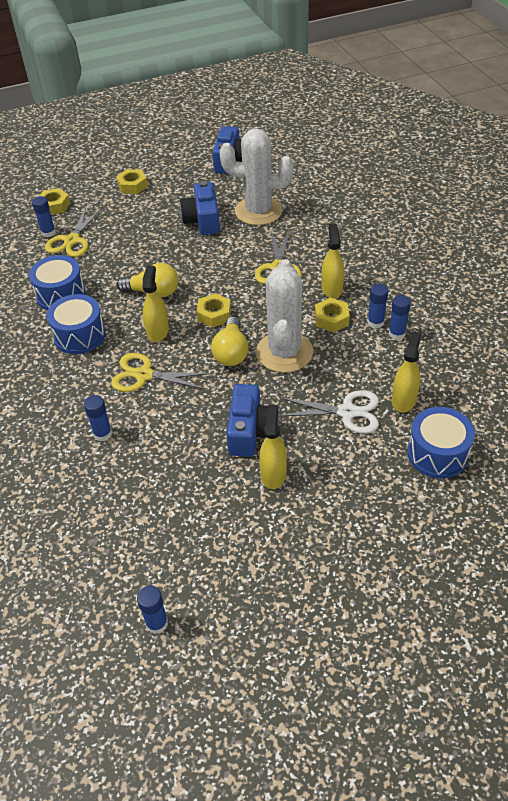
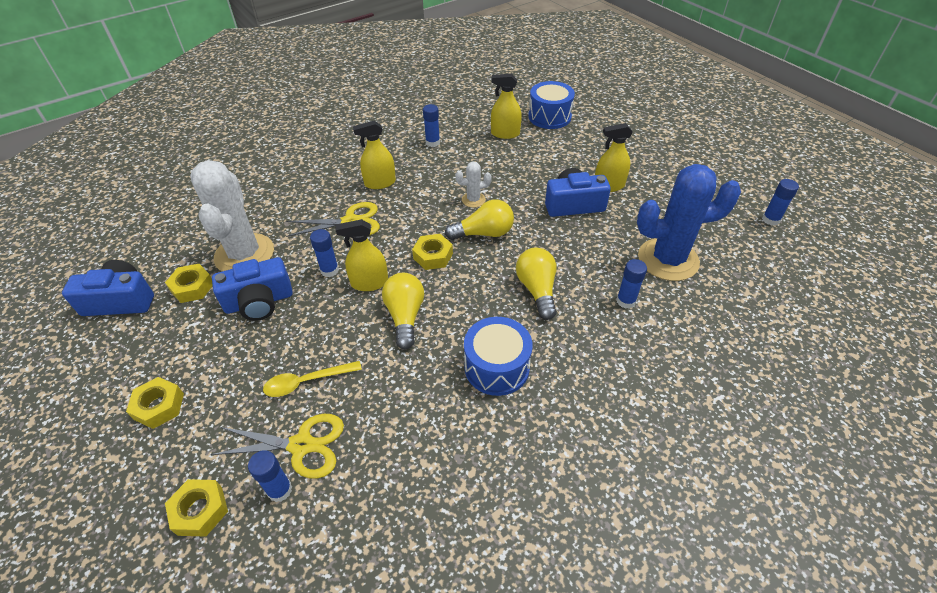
camera: 105 degrees left, 0 degrees up
(61, 295) = (426, 416): blue drum -> none
(118, 242) = (306, 382): none -> yellow spoon
(138, 487) = (668, 259): none -> blue cactus
(144, 375) = (537, 290): yellow scissors -> yellow light bulb
(157, 331) = (470, 295): yellow spray bottle -> yellow spray bottle (369, 283)
(284, 352) = (473, 200): white cactus -> white cactus, size x0.45
(331, 319) = (422, 178): yellow nut -> yellow nut (192, 287)
(347, 412) = (529, 158): white scissors -> none
(375, 322) = (421, 154): blue glue stick -> blue glue stick (329, 270)

